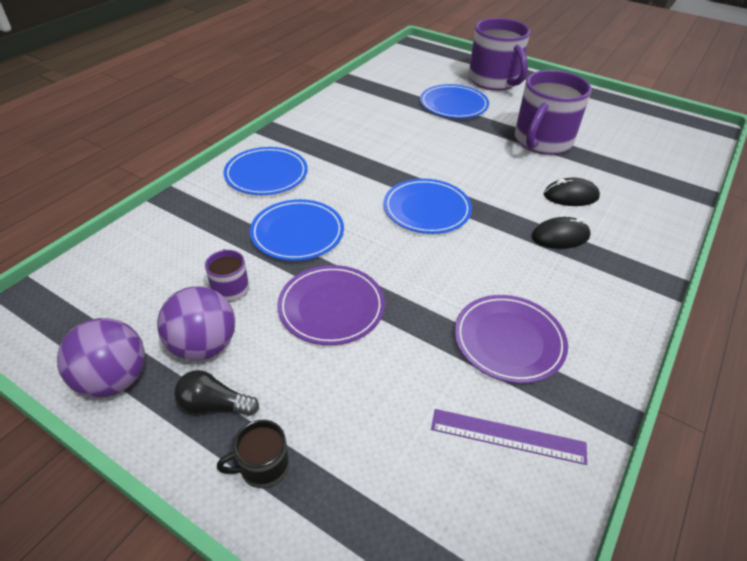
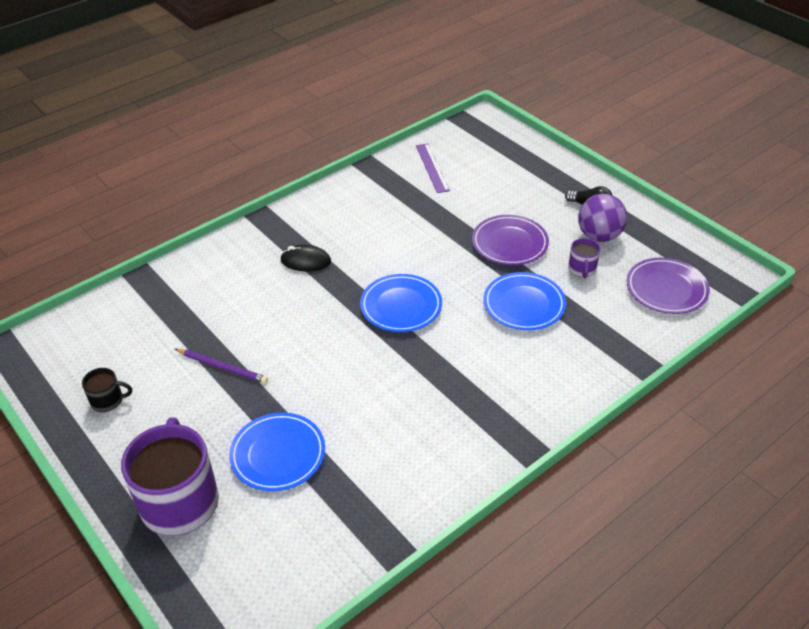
camera: 160 degrees left, 0 degrees up
(114, 380) = (653, 228): purple ball -> none
(263, 467) = (564, 179): black mug -> black mug (108, 400)
(266, 174) = (545, 377): blue plate -> none
(508, 436) = (432, 168): purple ruler -> purple ruler turned 45 degrees clockwise
(509, 341) = (400, 205): purple plate -> purple plate (666, 289)
(542, 141) = (222, 367): purple mug -> purple pencil
(570, 196) = (260, 295): black mouse -> none

